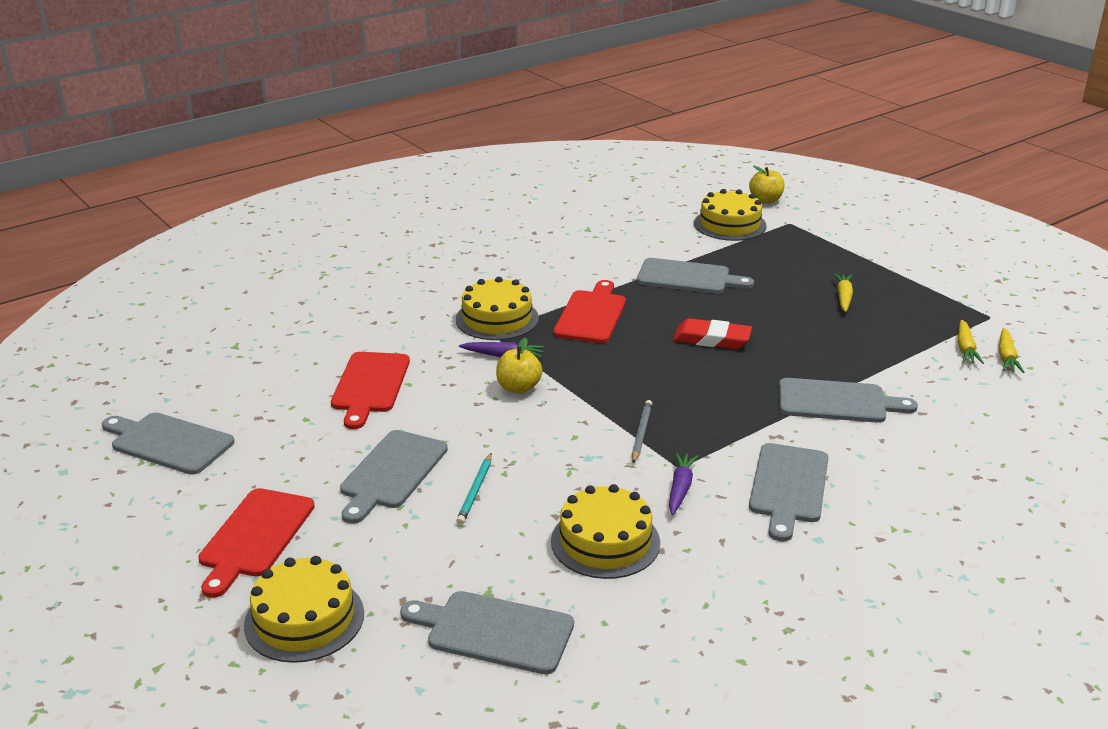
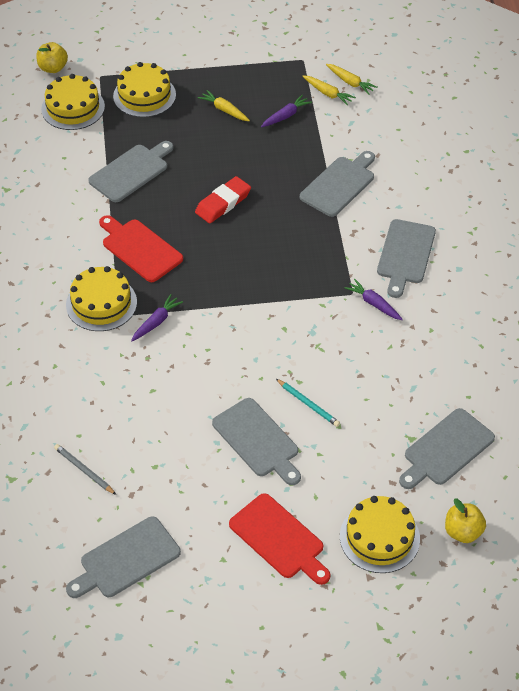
camera: 60 degrees left, 20 degrees up
(370, 385) = (138, 413): red cutting board -> none
(518, 388) = (205, 331): yellow apple -> yellow apple (463, 532)
(605, 541) = (400, 363): yellow cake -> yellow cake (144, 95)
(641, 433) = (305, 294): grey pencil -> grey pencil (84, 470)
(788, 487) = (405, 254): grey cutting board -> grey cutting board turned 60 degrees clockwise
(890, 334) = (285, 116): none -> purple carrot

